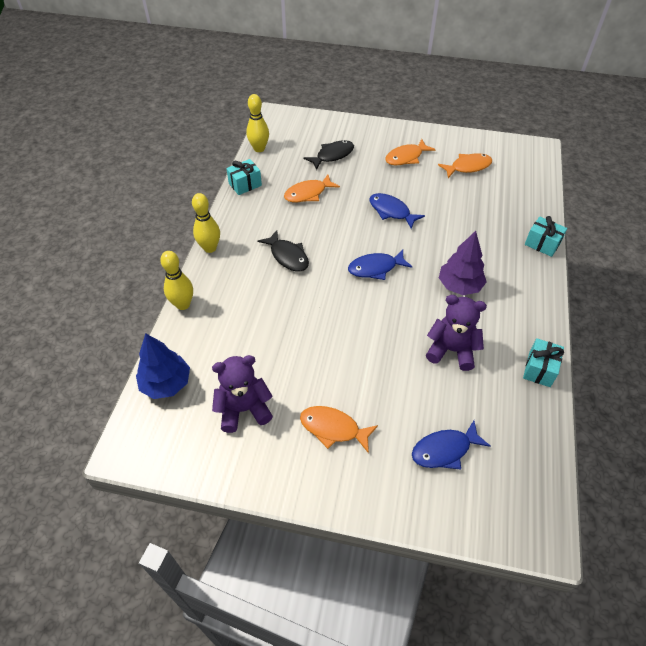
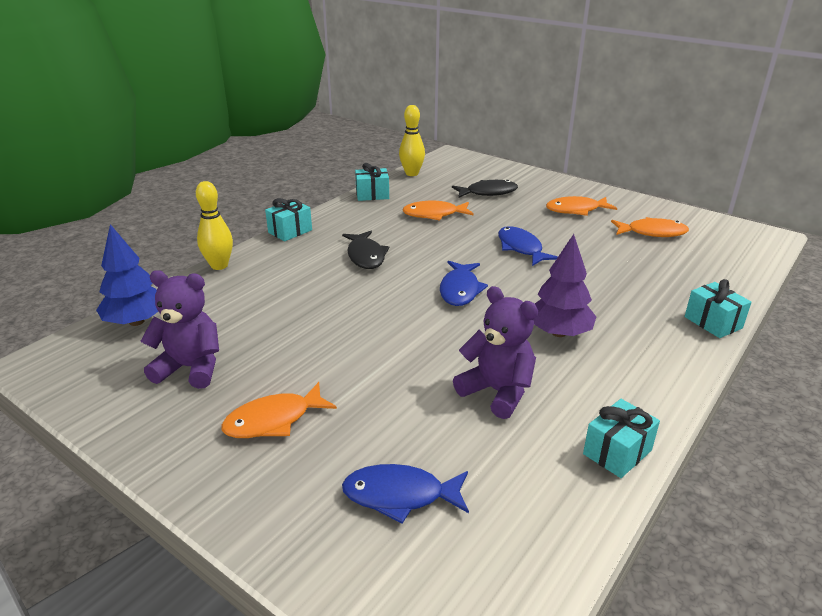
camera: 25 degrees right, 20 degrees down
(210, 248) = (290, 231): yellow bowling pin -> turquoise gift
(333, 428) = (274, 420): orange fish -> orange fish turned 75 degrees counterclockwise
(375, 268) = (460, 290): blue fish -> blue fish turned 90 degrees counterclockwise

